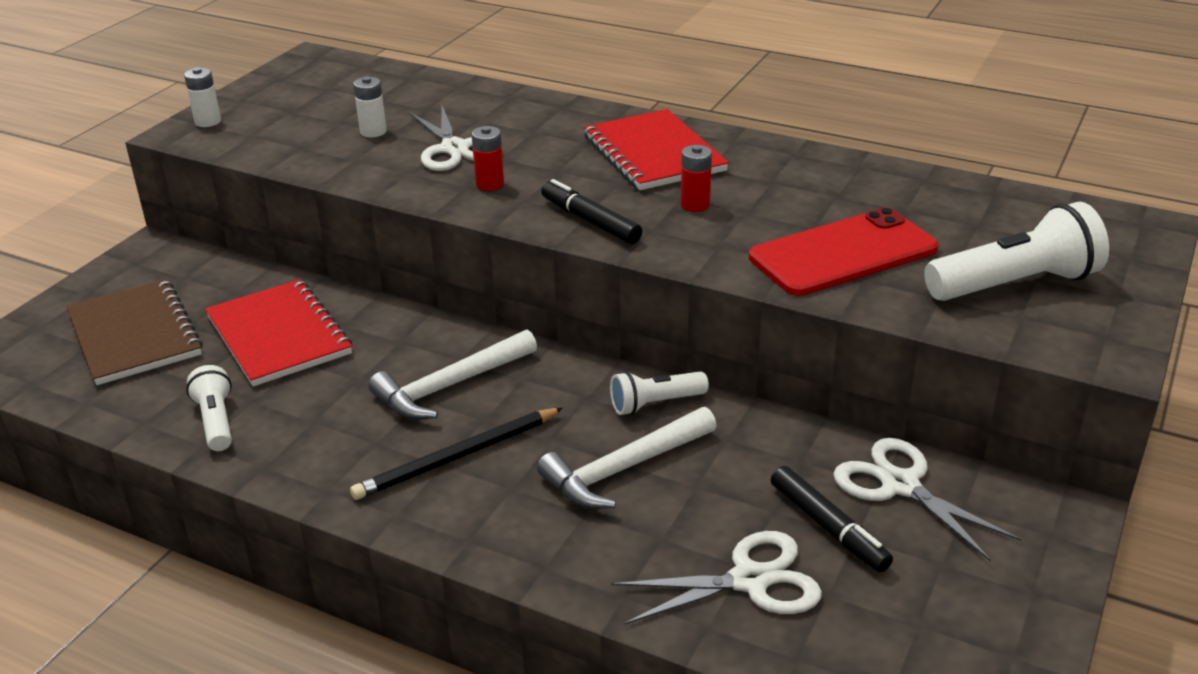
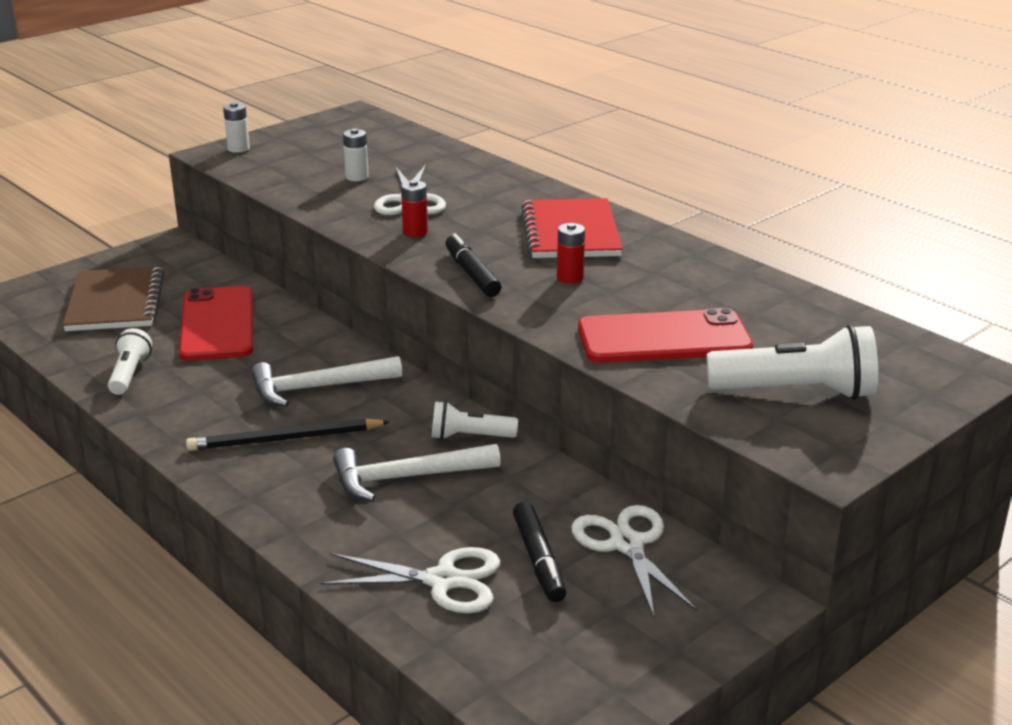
camera: 20 degrees right, 5 degrees down
(279, 335) = (217, 324): red notebook -> red phone

